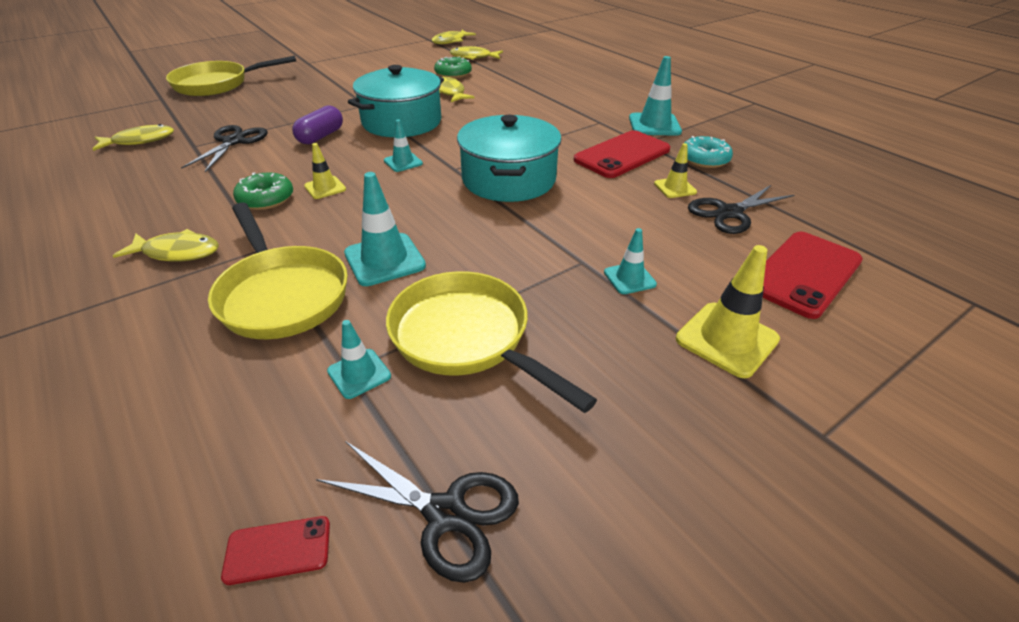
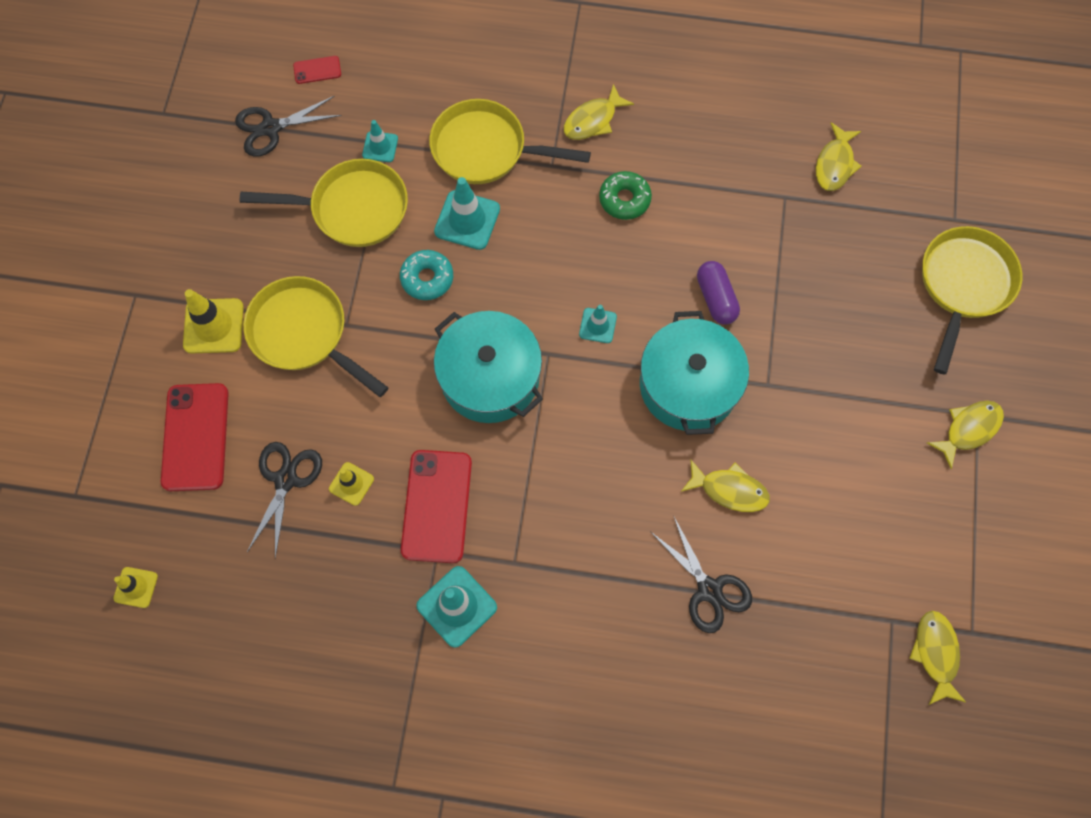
camera: 135 degrees right, 30 degrees up
(233, 142) = (767, 228): black scissors -> black scissors (709, 590)
(278, 550) = (317, 70): red phone -> red phone turned 45 degrees clockwise
(325, 188) = (605, 245): yellow traffic cone -> yellow traffic cone (136, 587)
(453, 74) = (789, 543): green donut -> none
(473, 57) = (835, 621): yellow fish -> yellow fish (968, 429)
(629, 278) = (304, 333): turquoise traffic cone -> yellow pan
(704, 159) = (360, 565): turquoise donut -> turquoise donut (427, 278)

